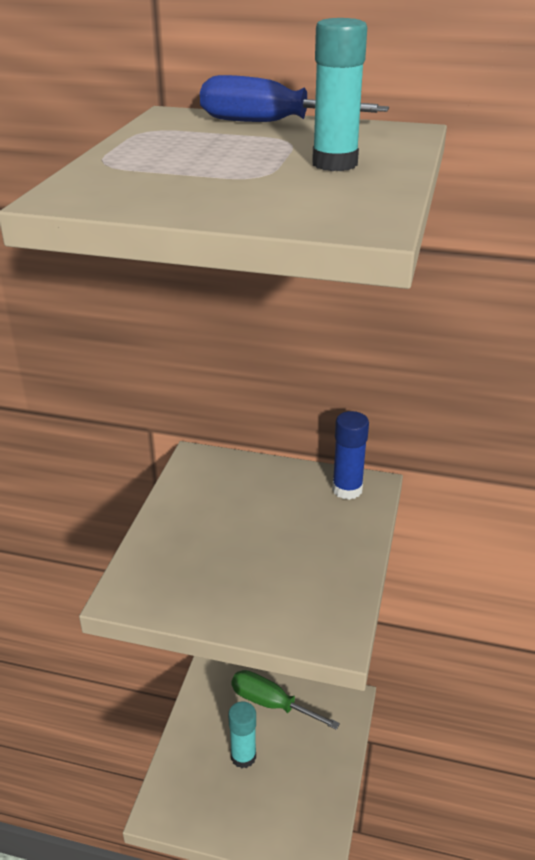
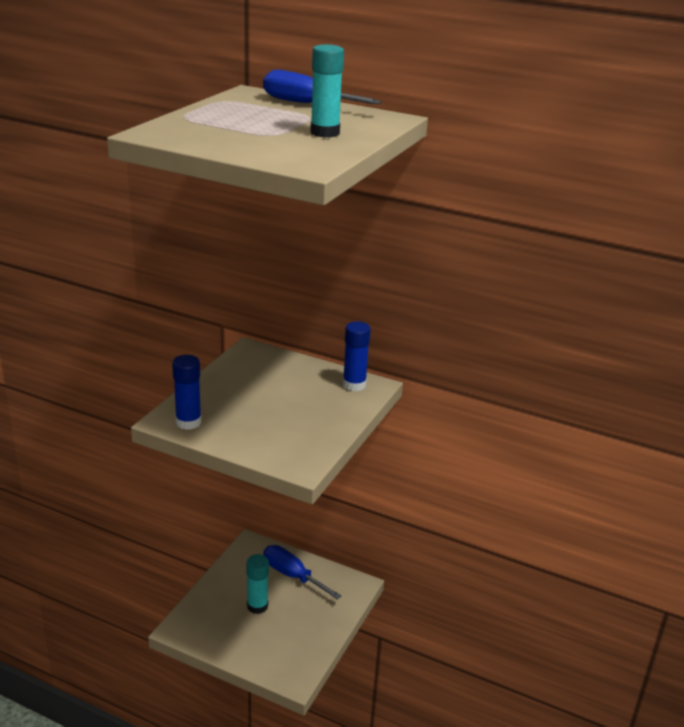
camera: 10 degrees right, 5 degrees down
(157, 592) = (188, 422): none -> blue glue stick
(271, 703) = (292, 575): green screwdriver -> blue screwdriver

